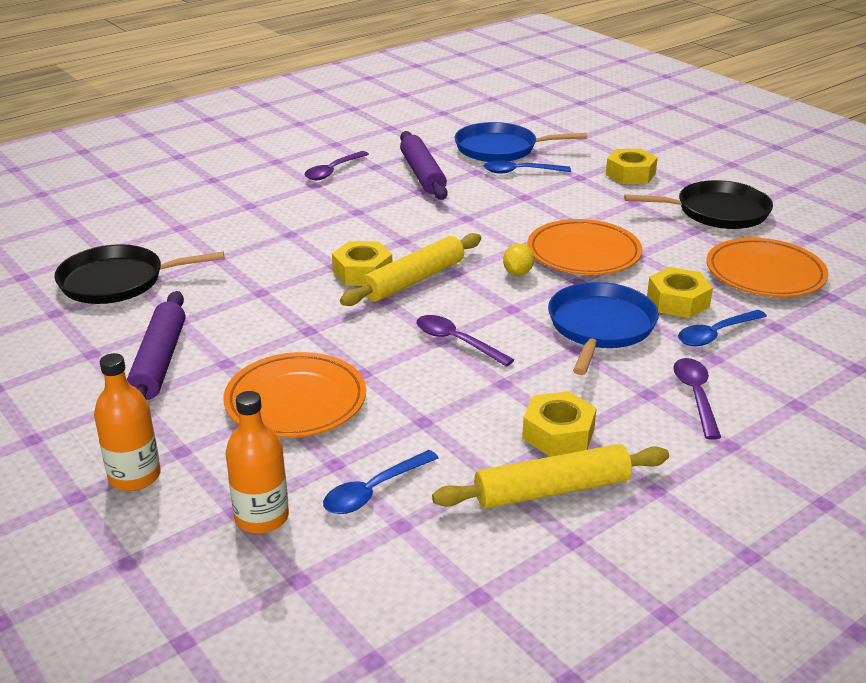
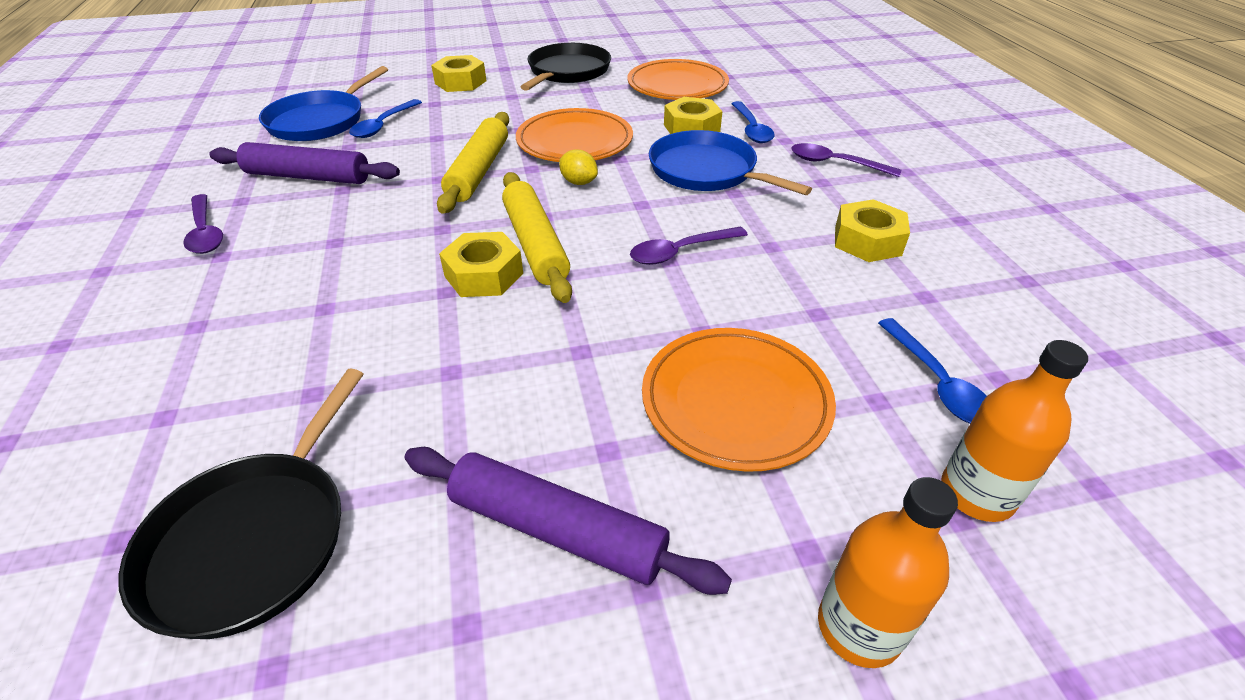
camera: 65 degrees left, 10 degrees up
(552, 490) = (954, 269): yellow rolling pin -> yellow rolling pin (479, 171)

